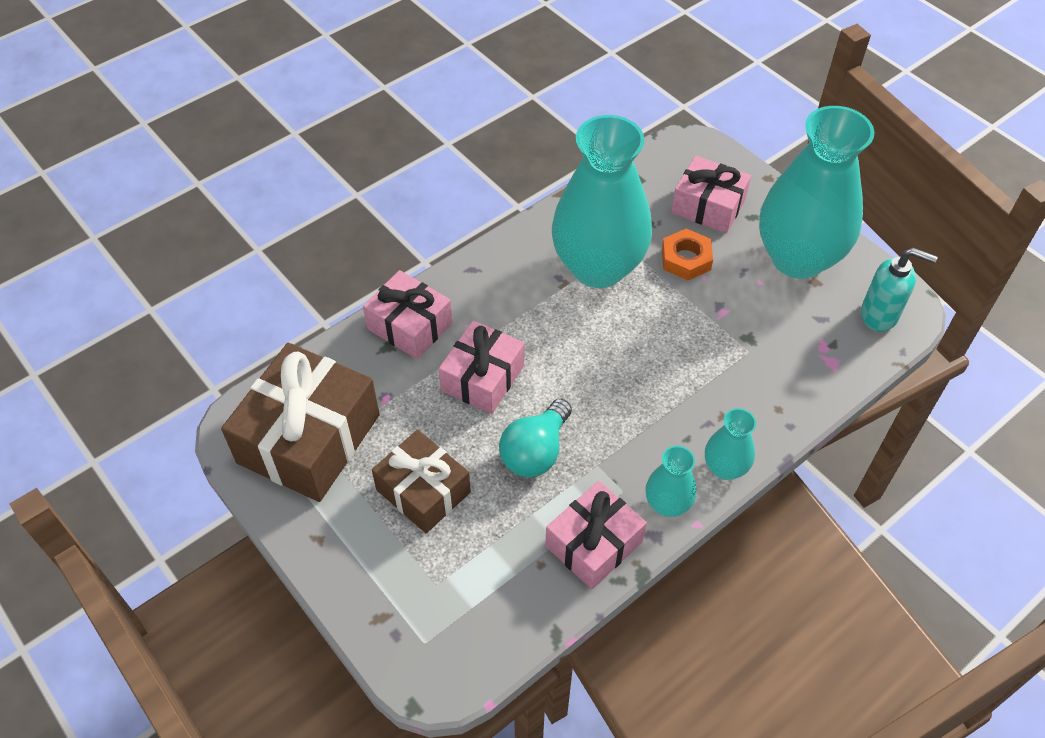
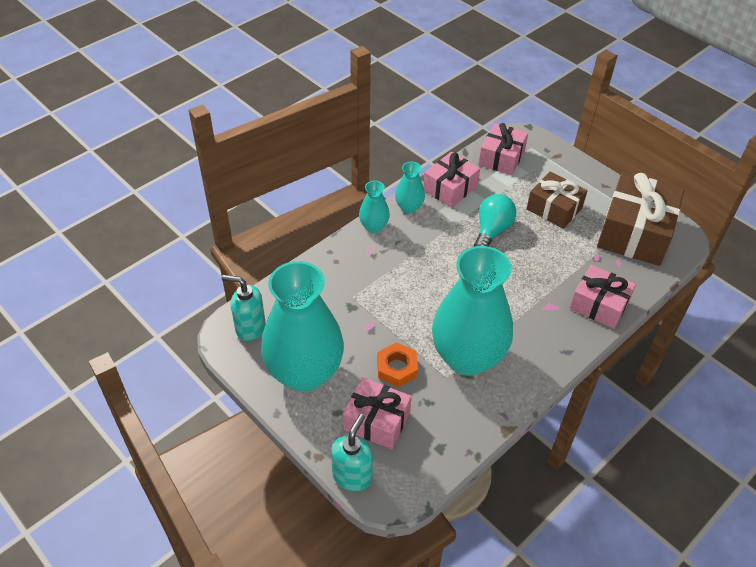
camera: 175 degrees right, 5 degrees down
(482, 378) = (536, 272): pink gift -> pink gift (501, 158)
(731, 160) = (352, 476): none -> turquoise soap dispenser

